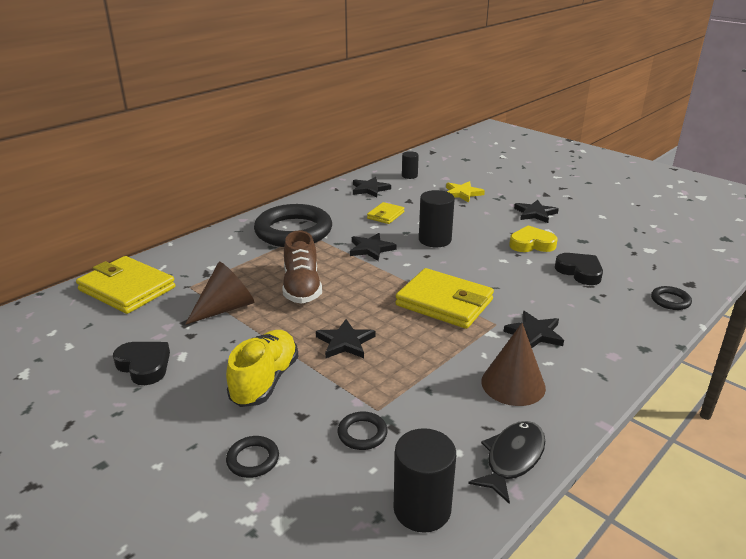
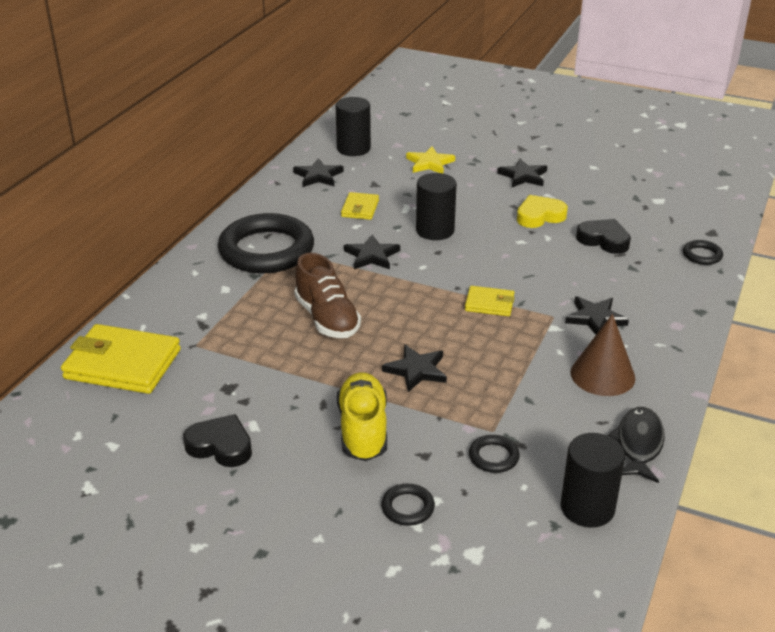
camera: 20 degrees left, 5 degrees up
(225, 308) = (259, 361): brown cone -> none
(409, 176) = (353, 148): black cylinder -> black cylinder, size x1.69
(444, 302) = (489, 304): yellow wallet -> yellow wallet, size x0.52

